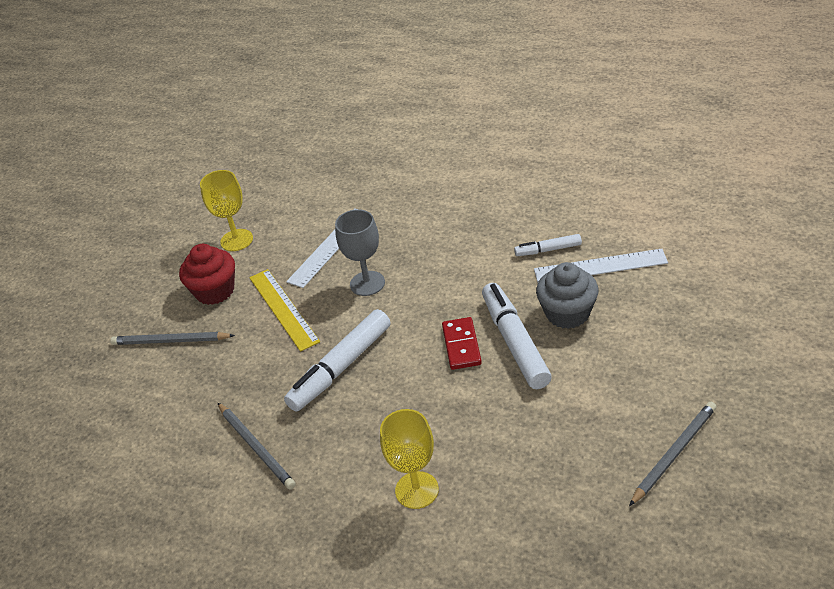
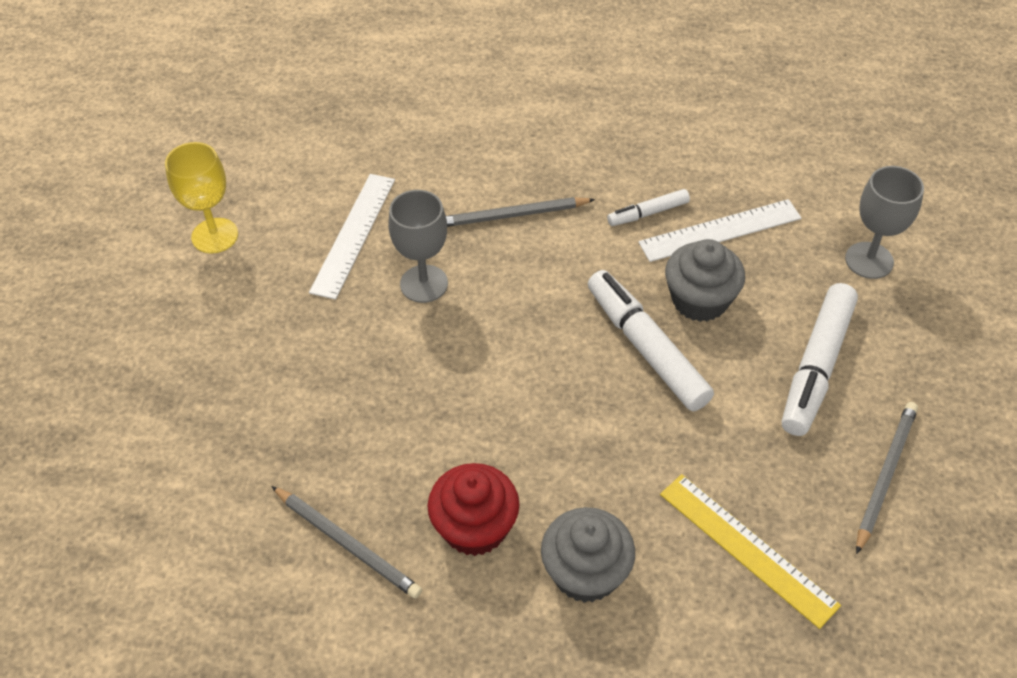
camera: 20 degrees left, 10 degrees up
(170, 341) = (168, 401): grey pencil -> grey pencil (512, 215)
(215, 291) = (208, 316): red cupcake -> red cupcake (475, 527)
(283, 309) = (318, 333): yellow ruler -> yellow ruler (747, 548)
(340, 368) = (427, 411): white marker -> white marker (816, 367)
(417, 490) = (585, 572): yellow goblet -> grey cupcake
(461, 345) = (579, 360): red domino -> none
(714, 297) = (869, 260): none -> grey goblet

